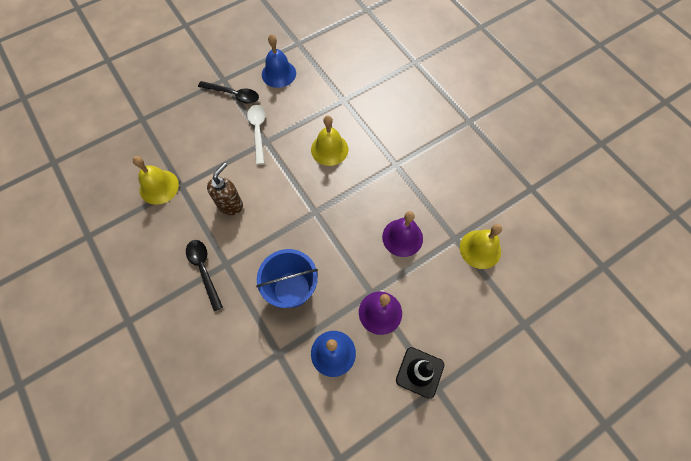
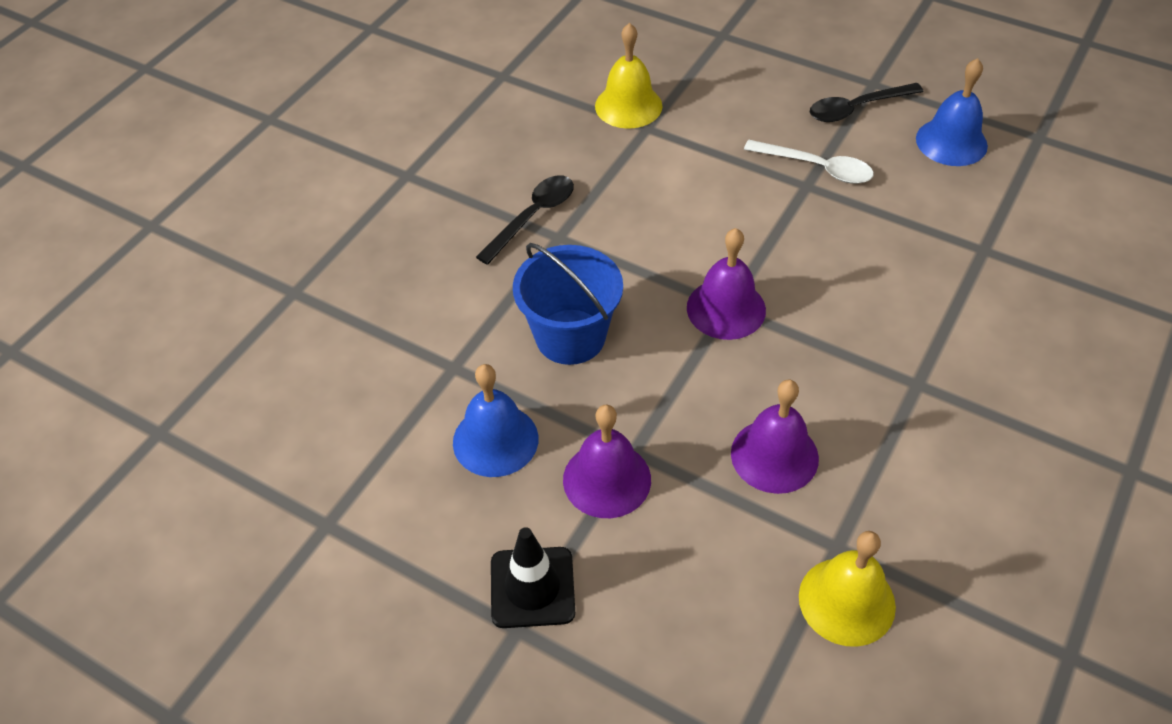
camera: 65 degrees right, 15 degrees down
(230, 204) = (660, 196): brown soap dispenser -> none
(233, 95) = (857, 108): black spoon -> black spoon turned 75 degrees clockwise
(258, 131) = (816, 168): white spoon -> white spoon turned 60 degrees clockwise
(315, 213) = (726, 308): none -> purple bell
(329, 149) = (864, 273): yellow bell -> none

